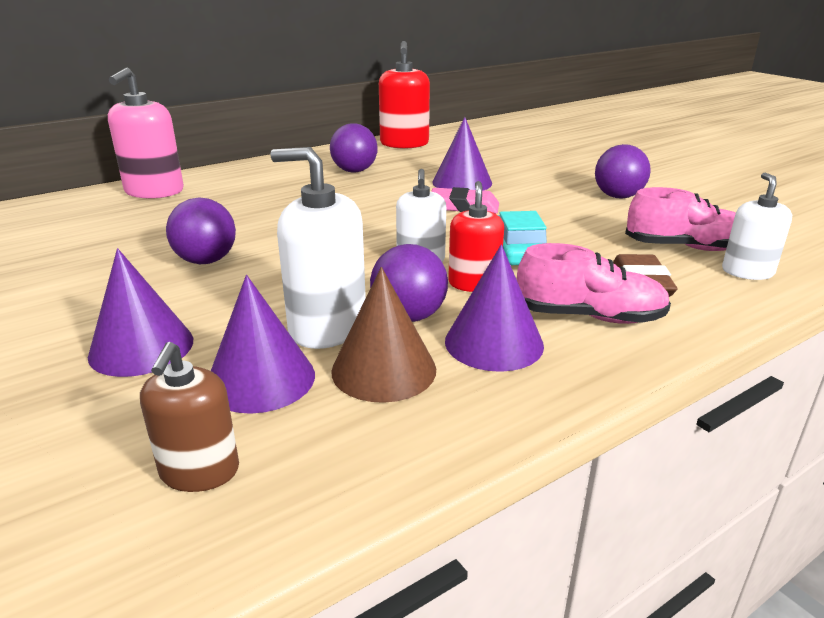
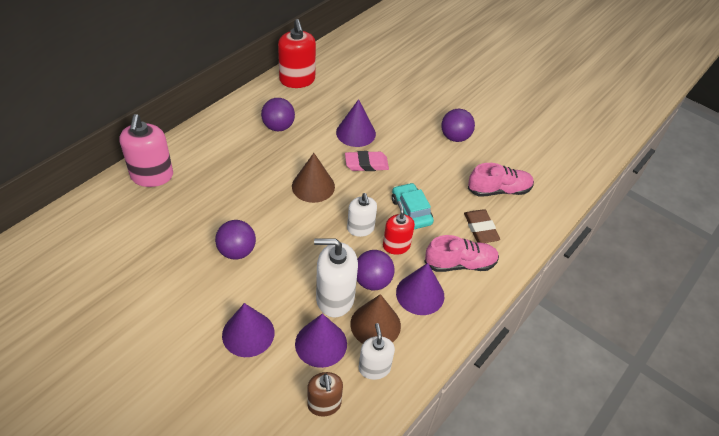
camera: 20 degrees left, 20 degrees up
(369, 217) = (313, 186): none -> brown cone
(747, 272) = (531, 209): white soap dispenser -> white soap dispenser (374, 368)

